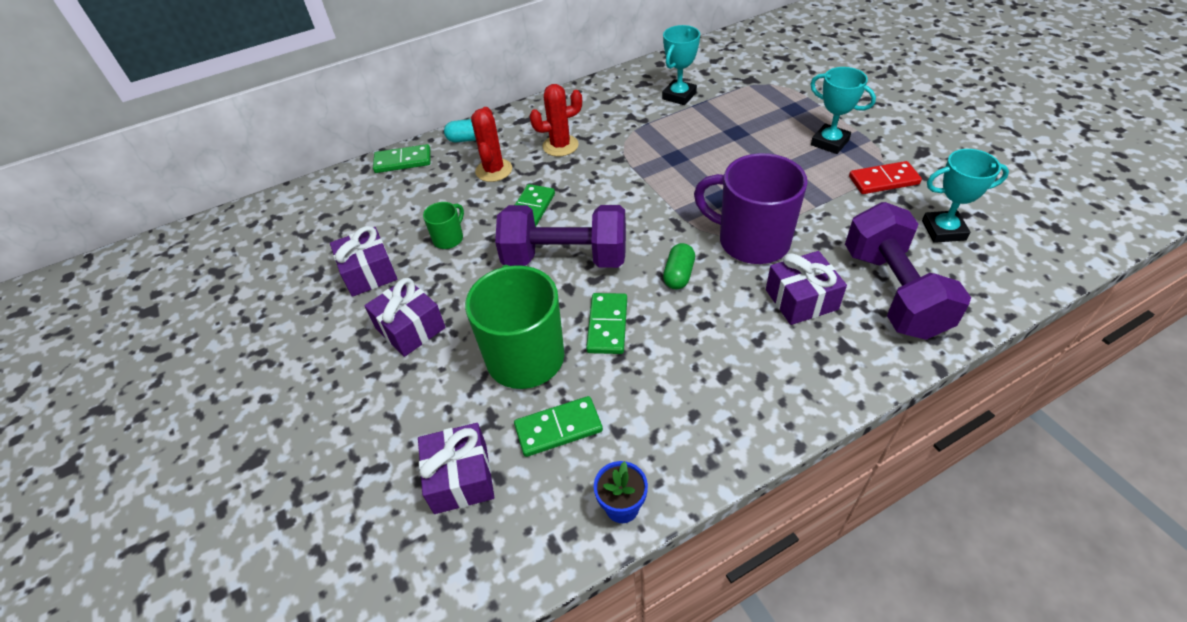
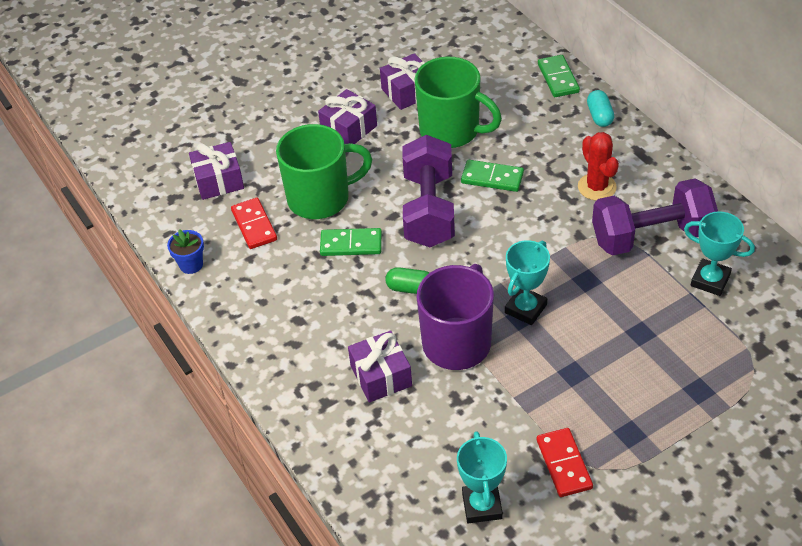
camera: 85 degrees right, 0 degrees up
(449, 238) = (451, 130): green mug -> green mug, size x2.17
(494, 170) = (550, 143): red cactus -> none
(558, 428) = (254, 225): green domino -> red domino
(829, 142) = (632, 420): turquoise trophy -> turquoise trophy (525, 309)
(893, 292) = (391, 447): purple dumbbell -> purple dumbbell (651, 236)

